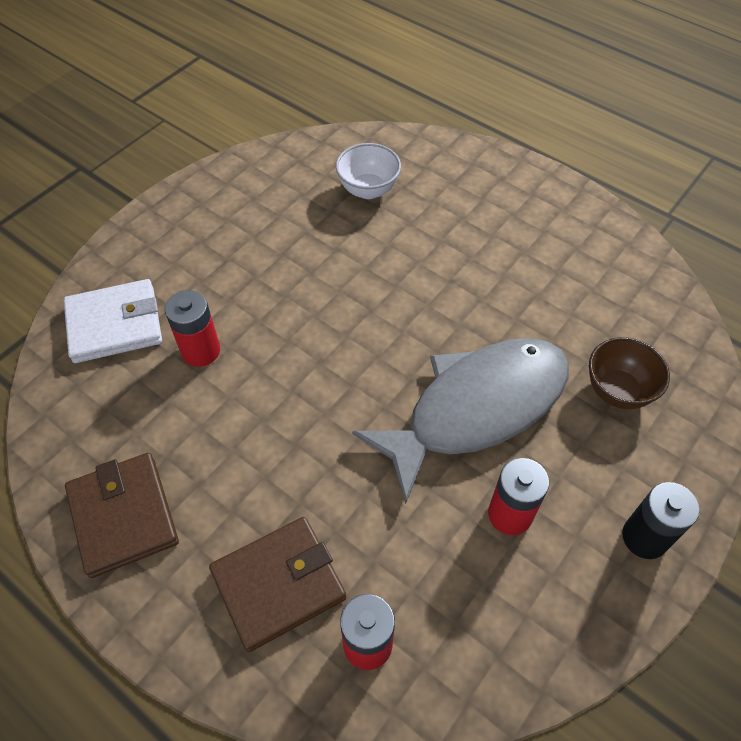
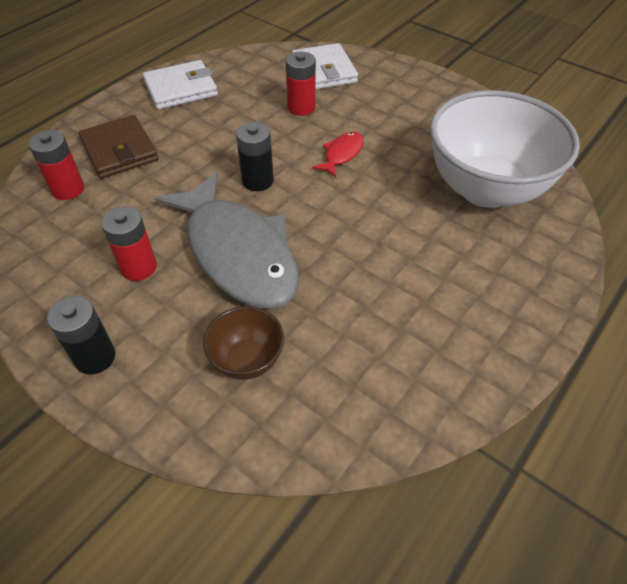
camera: 90 degrees right, 5 degrees down
(123, 516) = (181, 89): brown wallet -> white wallet
(304, 308) = (342, 154): none -> red fish
(352, 395) = (257, 181): none -> black battery
(368, 190) = (486, 189): white bowl -> white bowl, size x2.20

